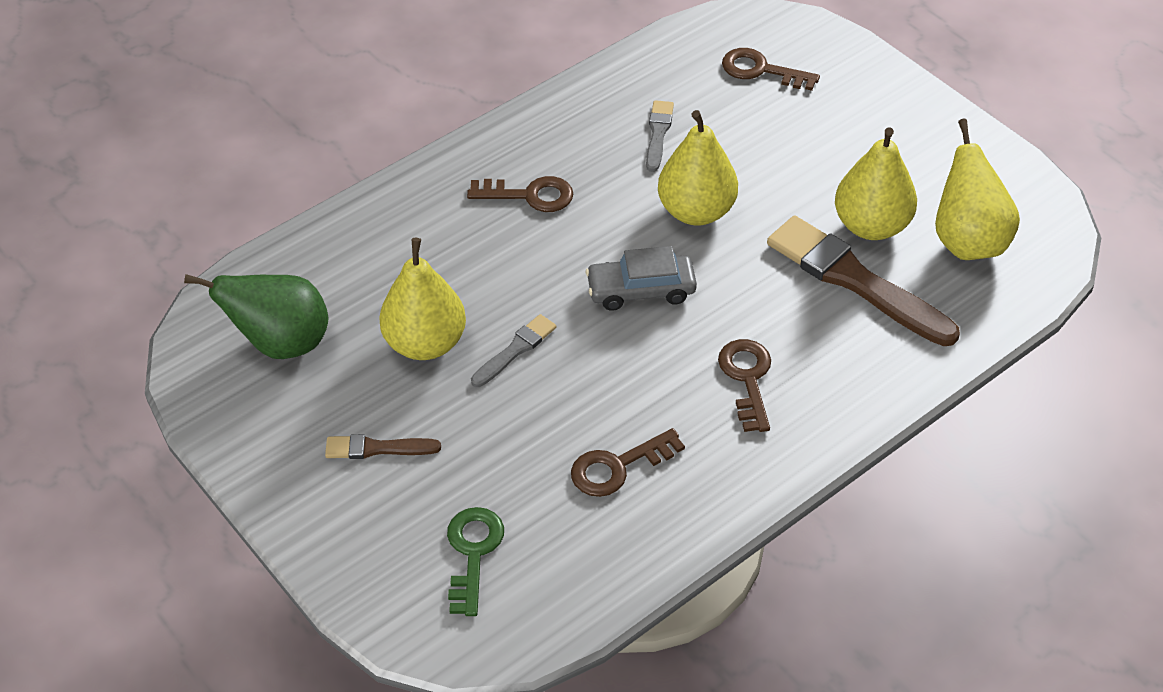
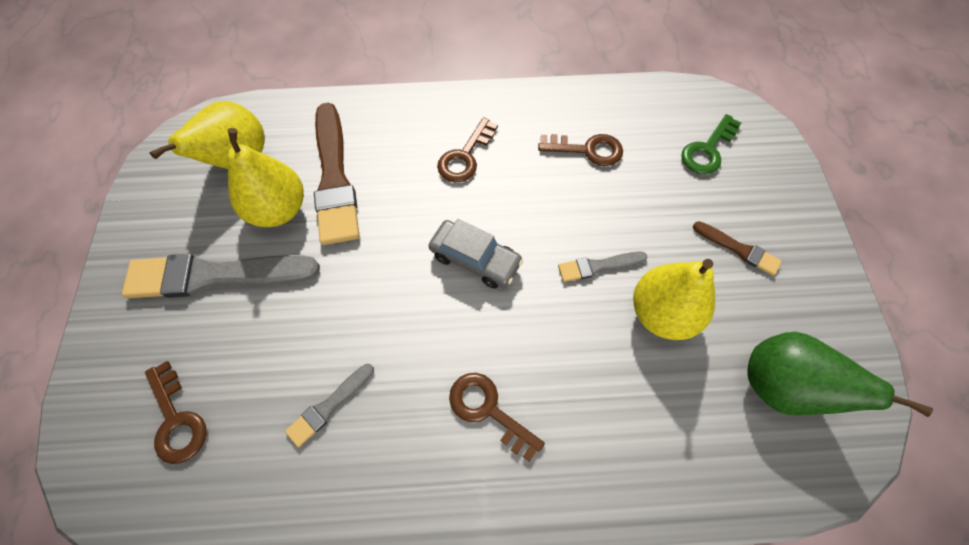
camera: 145 degrees left, 15 degrees up
(696, 211) = (376, 302): yellow pear -> none
(855, 153) = (215, 276): none -> grey brush

